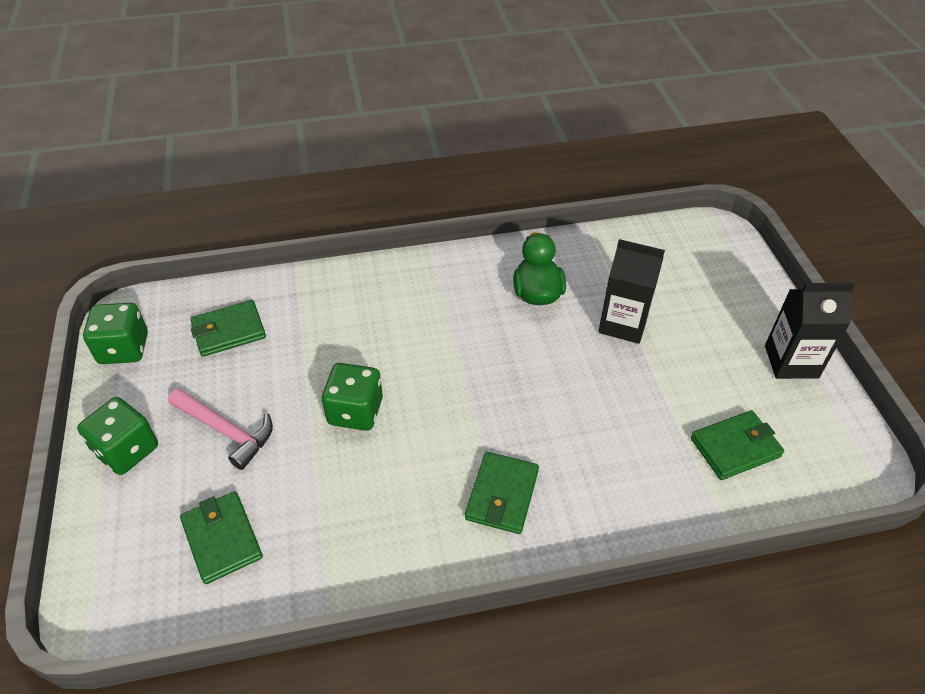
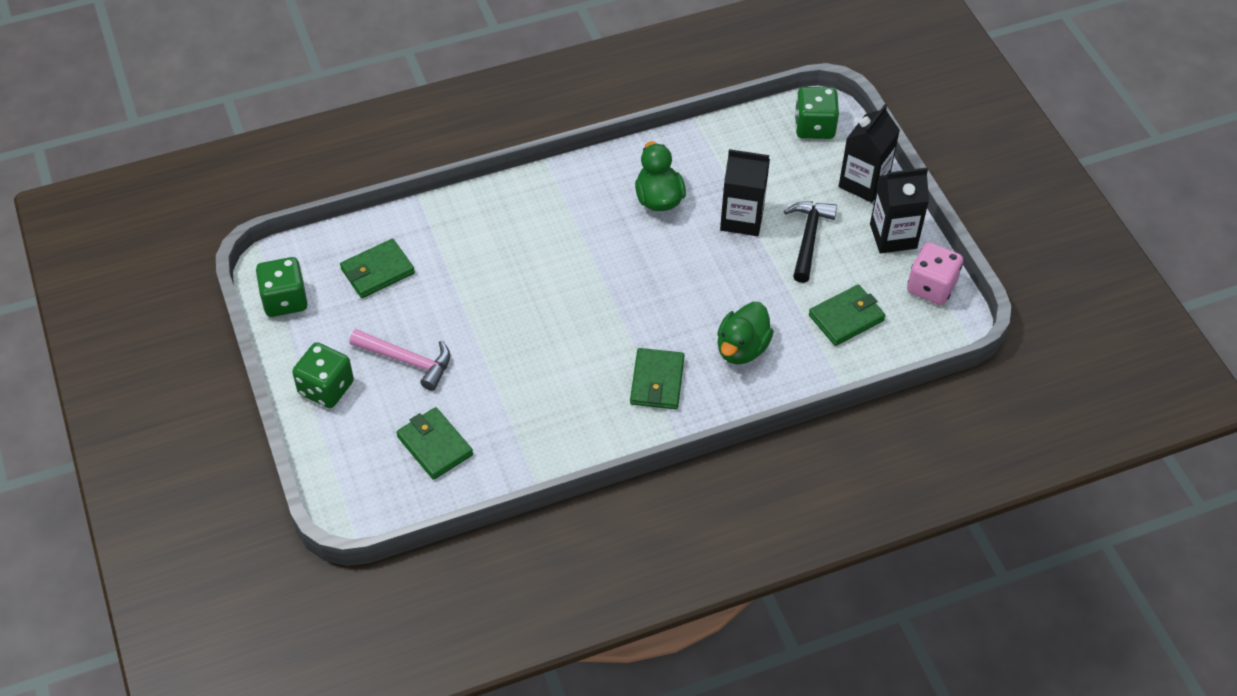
camera: 10 degrees left, 5 degrees up
(355, 411) = (516, 329): green dice -> green dice (814, 127)
(608, 468) = (742, 348): none -> green duck
(695, 353) = (808, 238): none -> black hammer
(758, 303) = (863, 183): none -> black carton
(837, 424) = (931, 287): none -> pink dice

